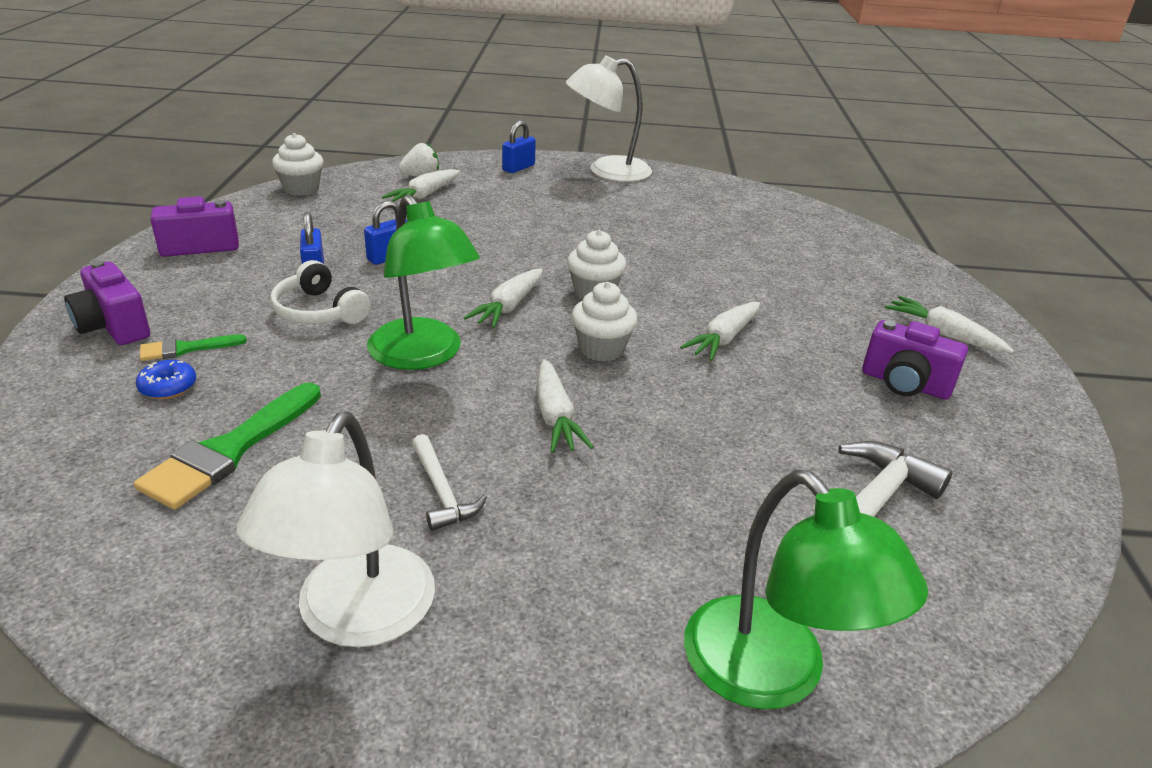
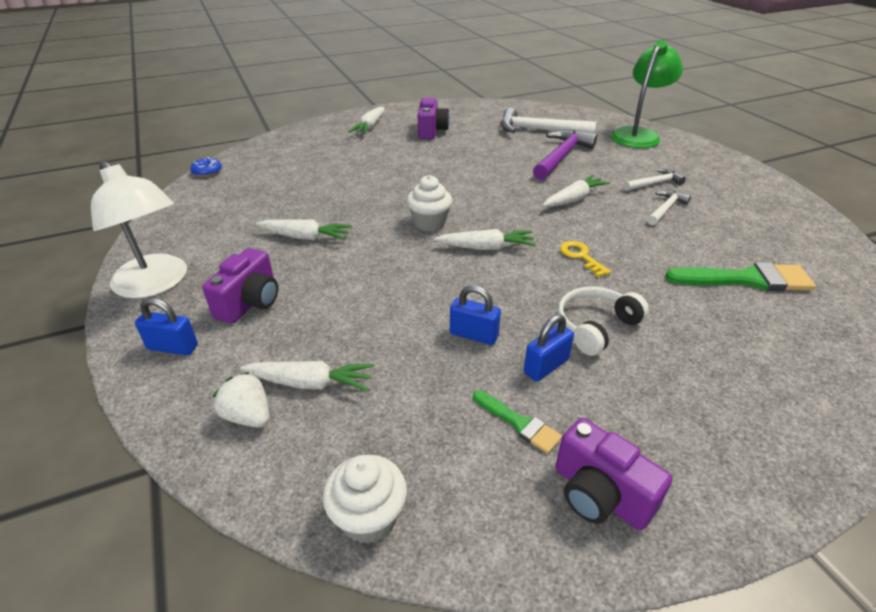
camera: 115 degrees left, 5 degrees up
(113, 327) = (767, 431): purple camera -> purple camera (250, 302)
(168, 387) = (756, 340): blue donut -> blue donut (207, 172)
(186, 349) = (720, 363): green brush -> green brush (519, 423)
(318, 311) = (595, 326): white headphones -> white headphones turned 150 degrees counterclockwise
(355, 618) = (746, 202): white lamp -> none
(423, 355) = (581, 256): green lamp -> yellow key
(527, 536) = (654, 183): none -> white hammer
(601, 349) = (495, 203): white cupcake -> none
(716, 480) = (561, 156): none -> purple hammer
(723, 339) = (440, 174): white carrot -> white carrot (305, 237)

